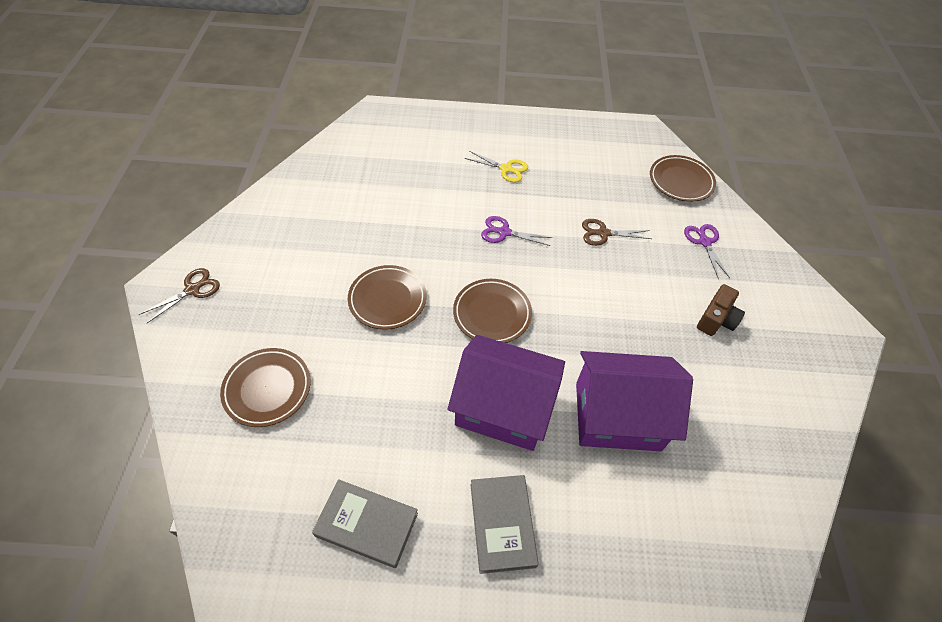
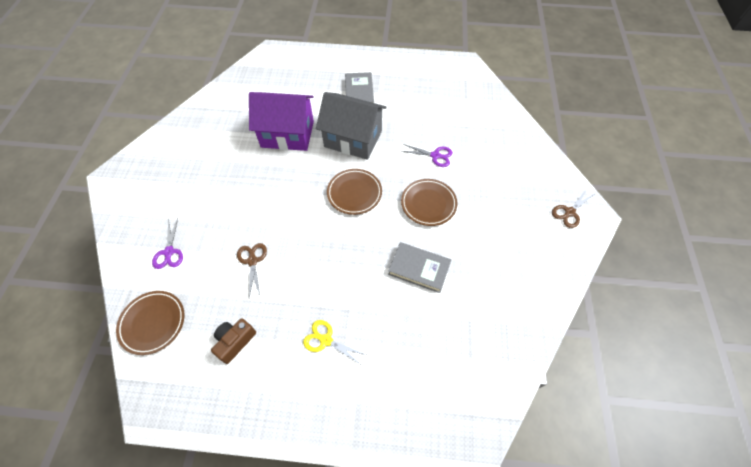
camera: 175 degrees left, 5 degrees up
(267, 389) = (492, 150): brown plate -> none
(367, 524) = (424, 94): grey book -> grey book (419, 269)
(503, 408) = (353, 139): purple house -> grey house
(504, 232) = (337, 262): purple scissors -> purple scissors (435, 155)
(603, 233) = (252, 261): brown scissors -> brown scissors turned 105 degrees counterclockwise
(716, 319) = (197, 188): brown camera -> brown camera (235, 342)

